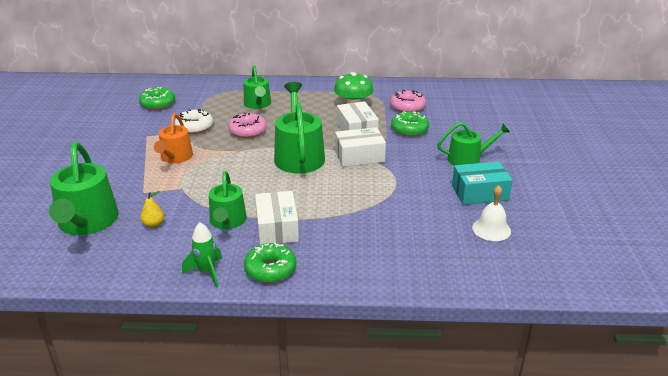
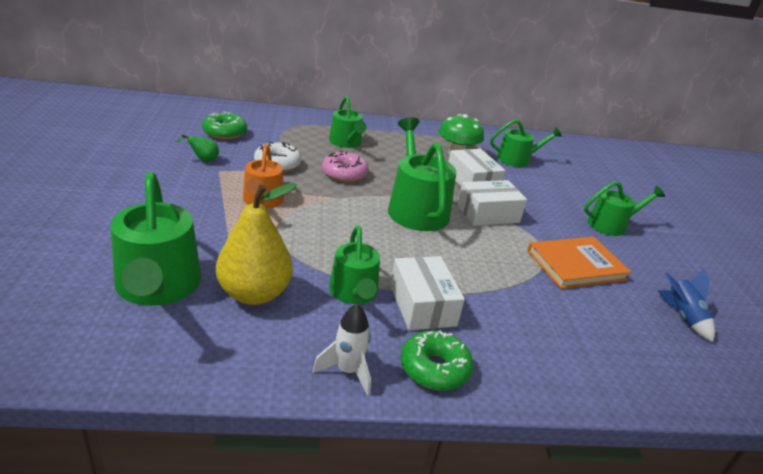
camera: 10 degrees left, 0 degrees up
(136, 128) = (203, 160): none -> green pear
(153, 224) = (254, 294): yellow pear -> yellow pear, size x2.31
(207, 272) = (348, 371): green rocket -> white rocket
(407, 107) = (517, 159): pink donut -> green watering can
(409, 129) = (530, 185): green donut -> none
(418, 193) = (576, 265): none -> orange book
(479, 193) = (645, 268): turquoise box -> none
(491, 229) = (682, 317): white bell -> blue rocket

